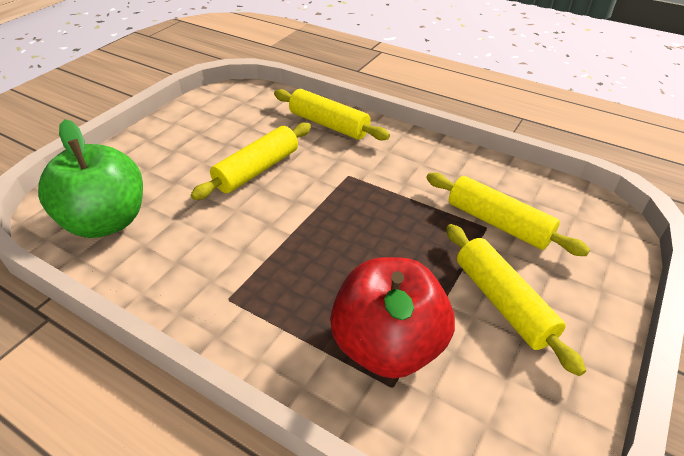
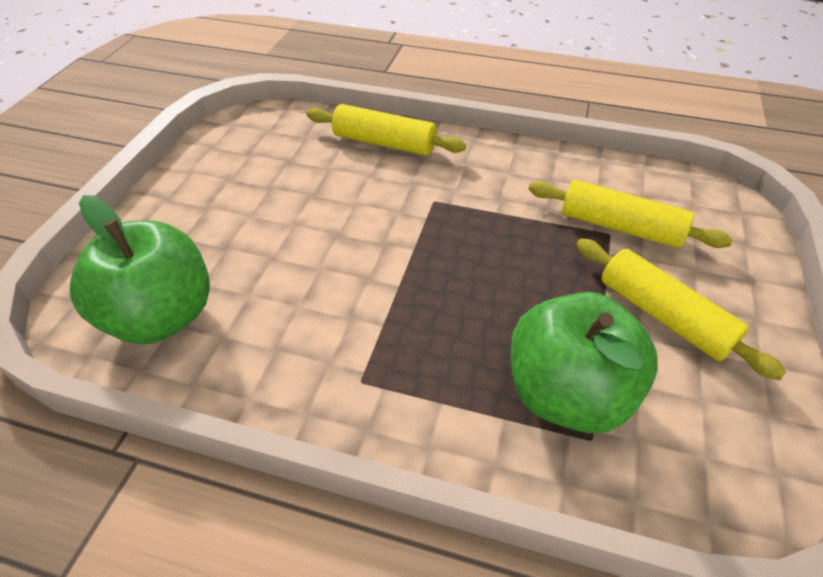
camera: 15 degrees left, 5 degrees up
(257, 170) = (324, 213): yellow rolling pin -> none
(388, 345) = (567, 393): red apple -> green apple

